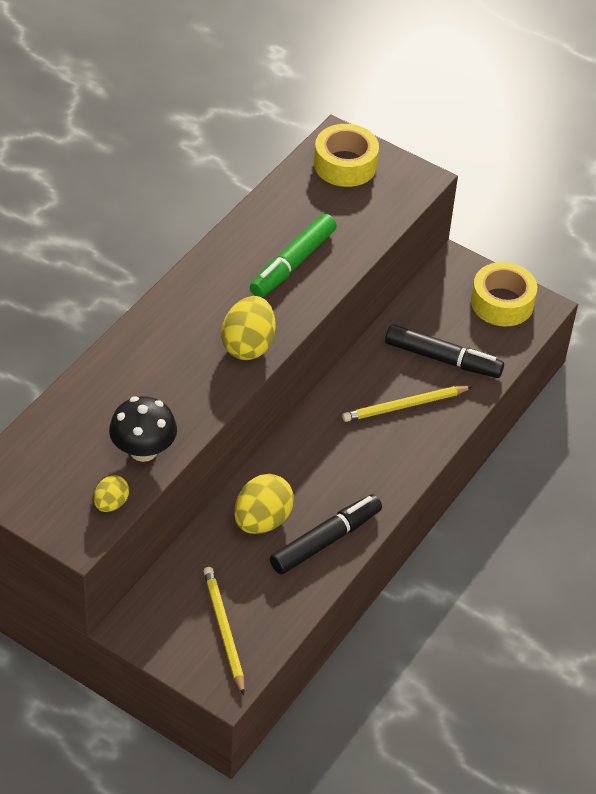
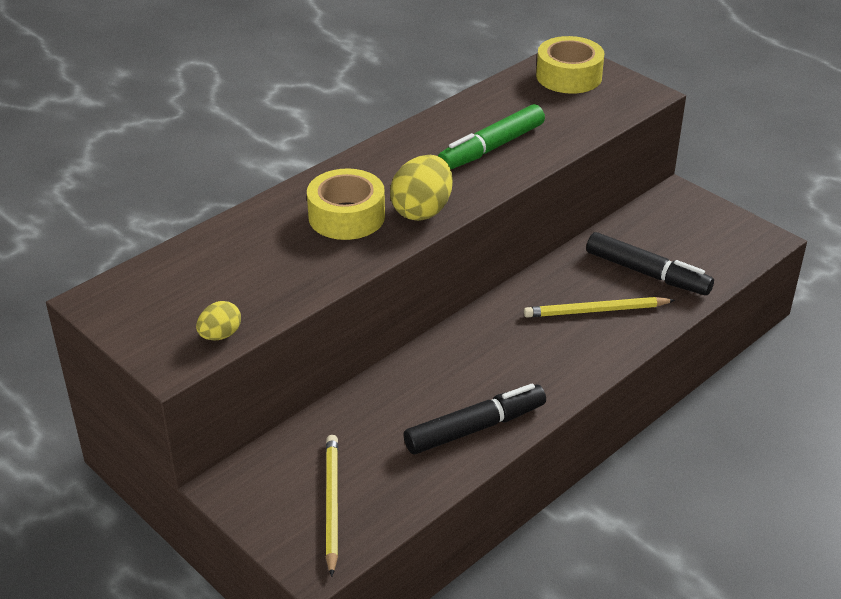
camera: 15 degrees right, 10 degrees down
(143, 450) = (275, 290): black mushroom -> none
(262, 520) = (409, 399): yellow egg -> none
(502, 303) = (722, 231): yellow tape -> yellow tape (346, 216)

